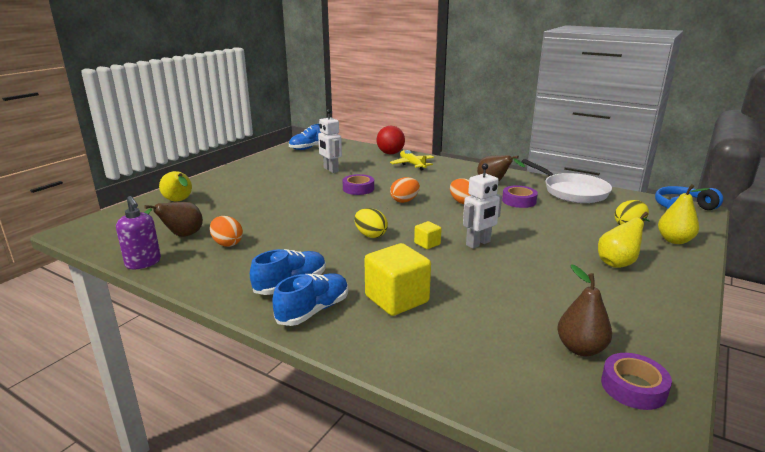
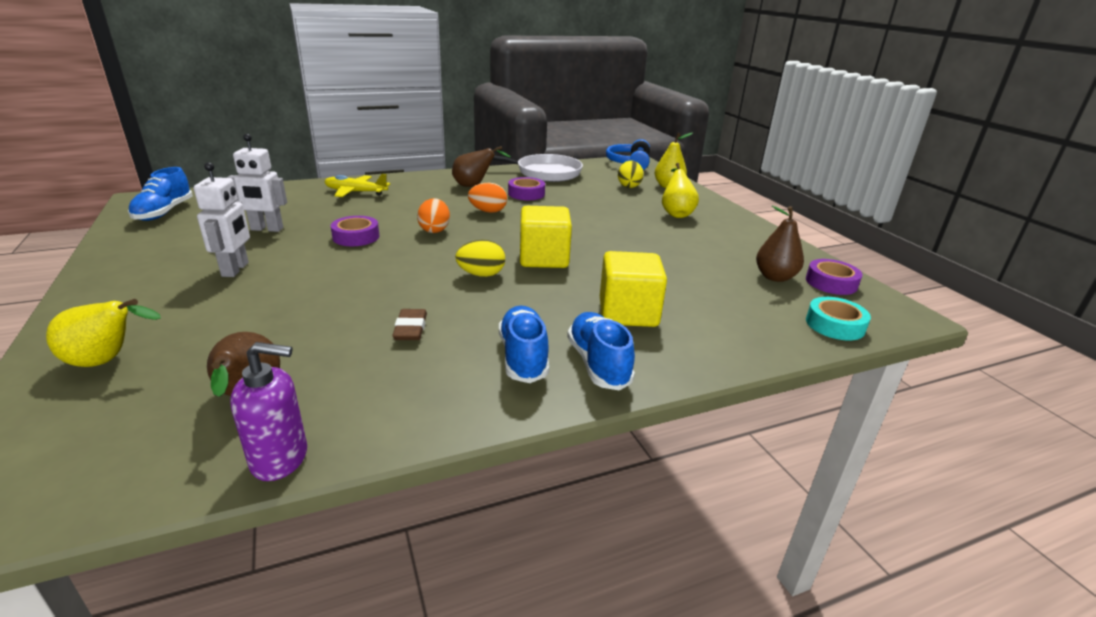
camera: 55 degrees left, 5 degrees up
(227, 243) = (345, 365): orange egg -> none
(280, 243) = (410, 328): none -> brown eraser
(390, 153) = (300, 188): red ball -> none
(427, 244) = (544, 258): yellow cube -> yellow cube, size x2.04
(478, 243) = (577, 240): white robot -> white robot (236, 269)
(535, 408) = (835, 325): none -> turquoise tape

